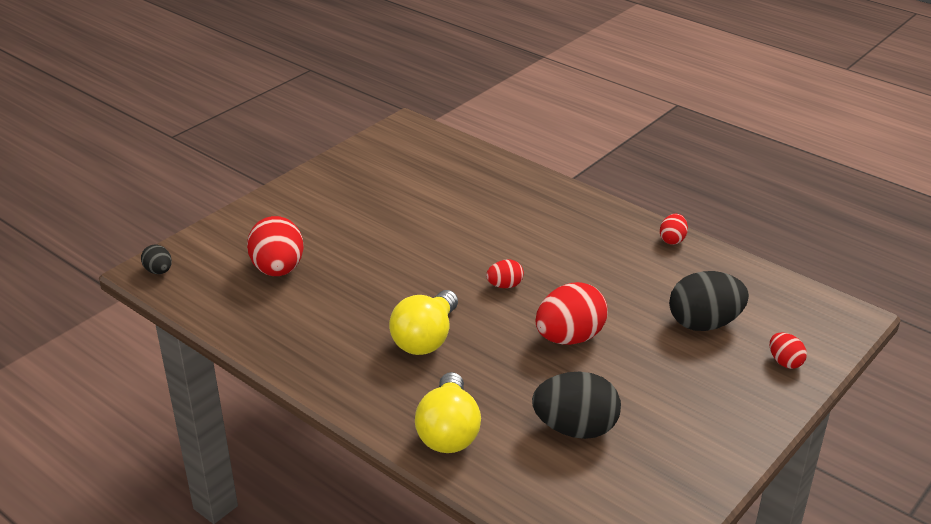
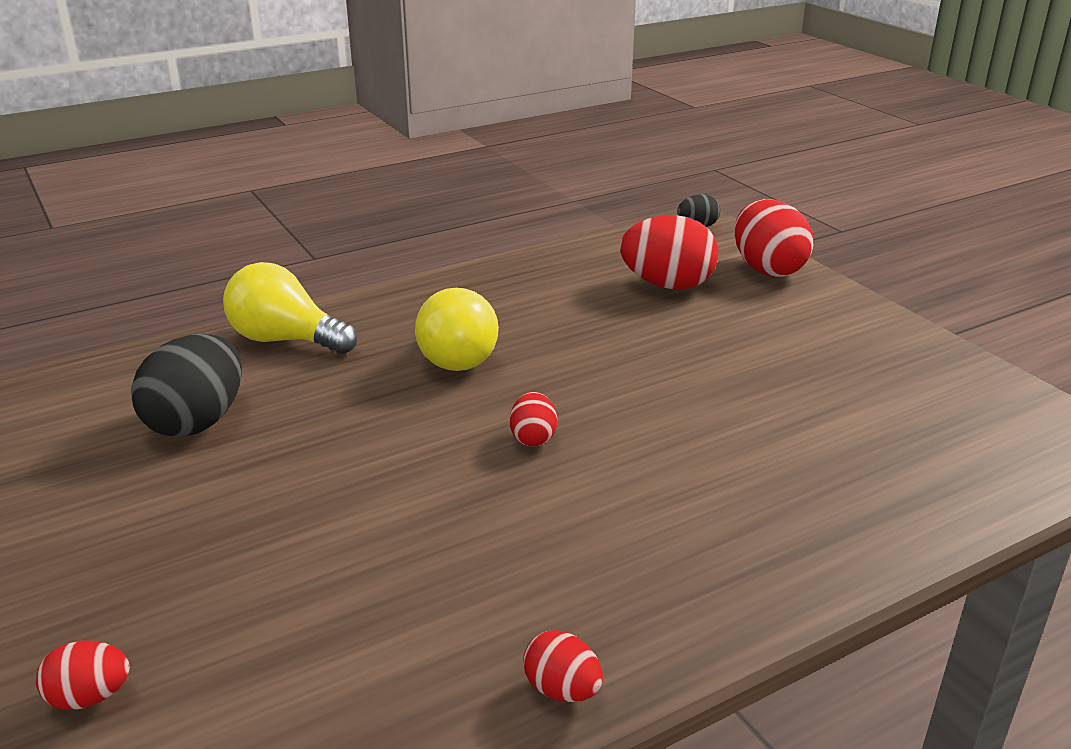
camera: 110 degrees right, 5 degrees down
(426, 339) = (459, 355): yellow light bulb -> yellow light bulb turned 135 degrees counterclockwise
(569, 337) = (368, 465): red egg -> red egg (767, 269)
(704, 323) = (278, 628): black egg -> none

